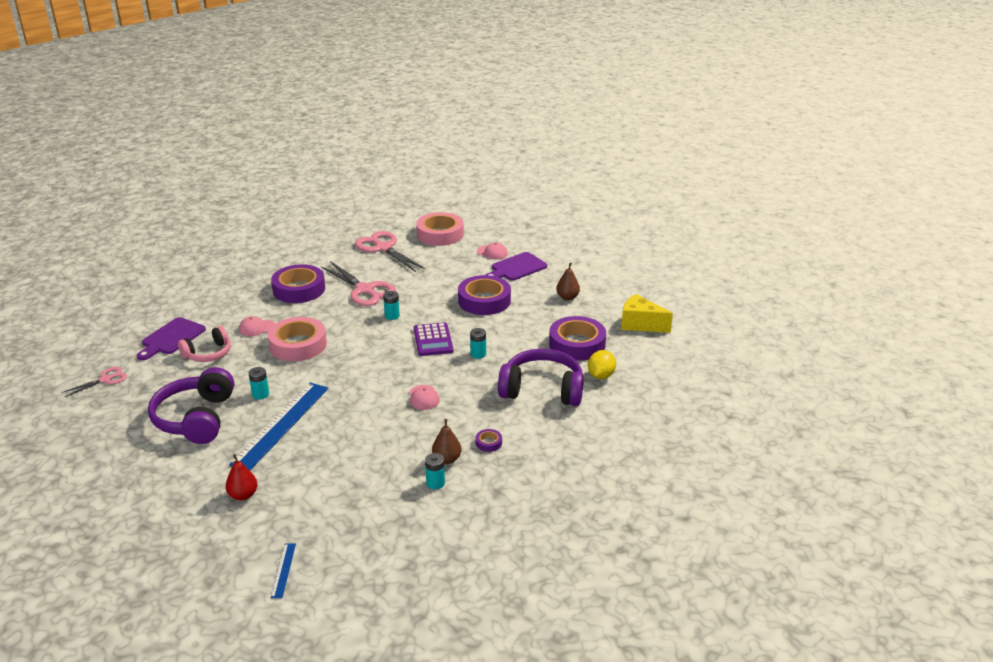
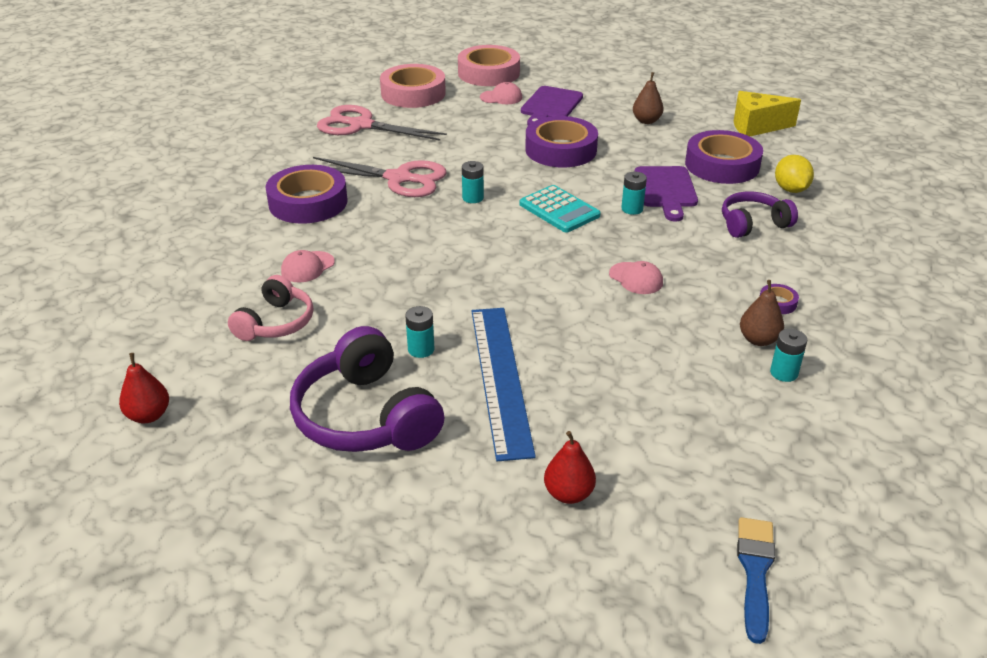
camera: 30 degrees left, 5 degrees up
(105, 380) = (149, 415): pink scissors -> red pear
(171, 338) = (190, 320): purple cutting board -> purple cutting board (665, 190)
(283, 570) = (755, 571): blue ruler -> blue brush
(298, 345) = (393, 269): pink tape -> pink tape (488, 73)
(433, 340) = (559, 210): purple calculator -> turquoise calculator
(542, 390) = (753, 224): purple headphones -> purple headphones, size x0.61

